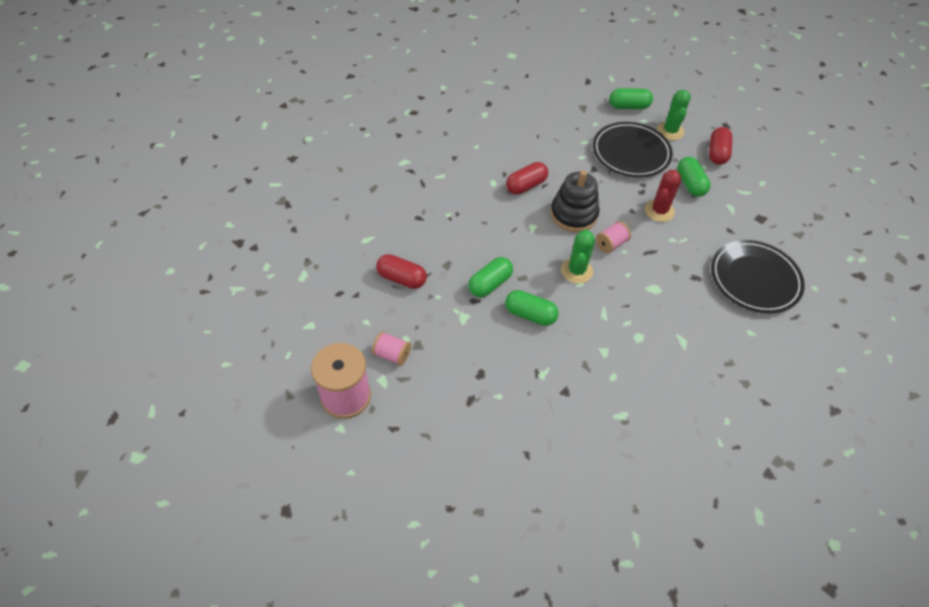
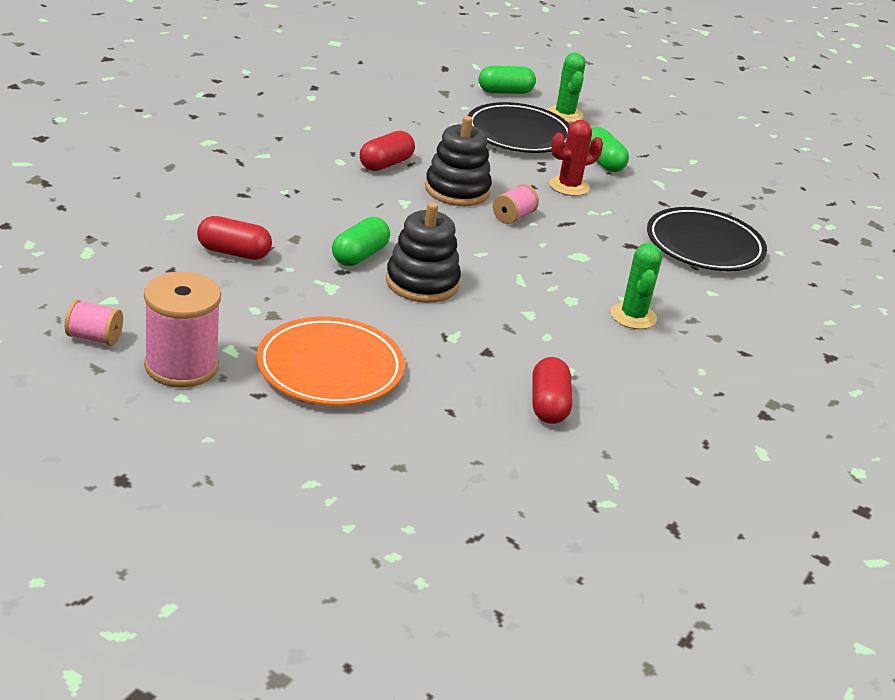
camera: 15 degrees left, 20 degrees down
(392, 354) = (238, 325): pink spool -> pink spool (94, 337)
(448, 403) = (330, 368): none -> orange plate
(530, 314) = (422, 283): green capsule -> black stacking toy
(576, 271) = (474, 241): green cactus -> green cactus (633, 316)
(659, 211) = (569, 186): red cactus -> red cactus turned 45 degrees clockwise
(717, 153) = (629, 135): red capsule -> red capsule (548, 405)

